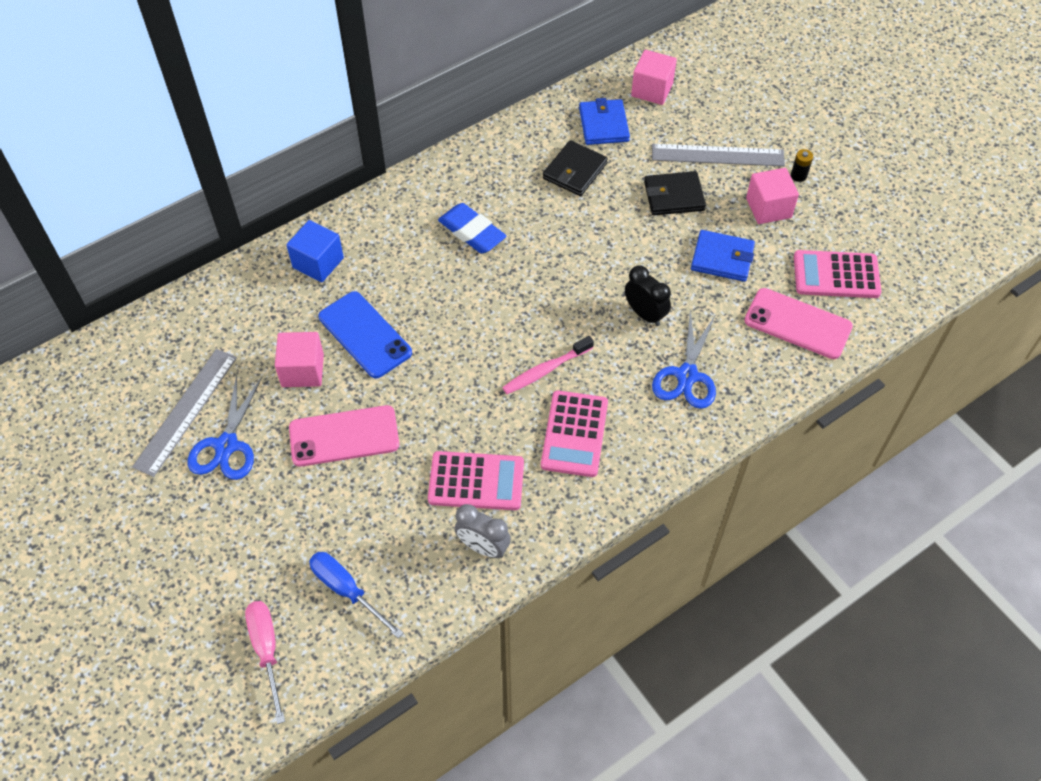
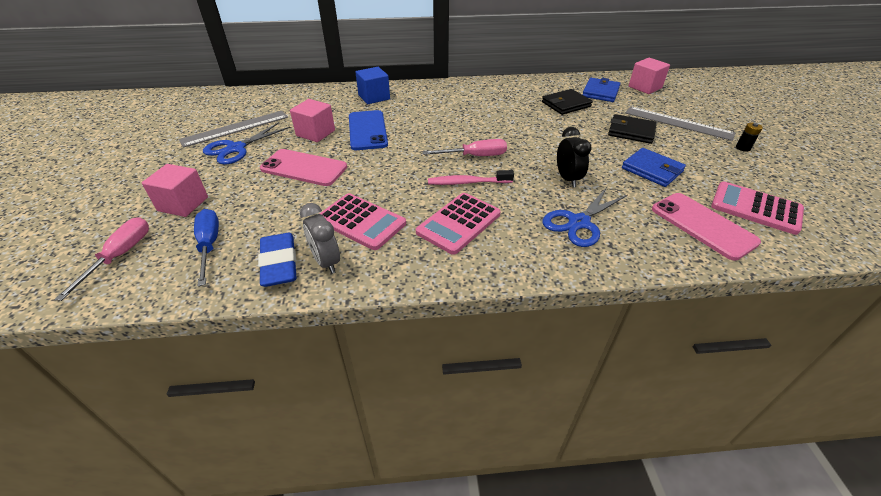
camera: 30 degrees right, 15 degrees down
(472, 232) = (476, 110): blue eraser -> blue eraser (279, 264)
(526, 322) = (475, 156): none -> pink screwdriver
(768, 208) = (707, 156): pink cube -> pink cube (183, 204)

